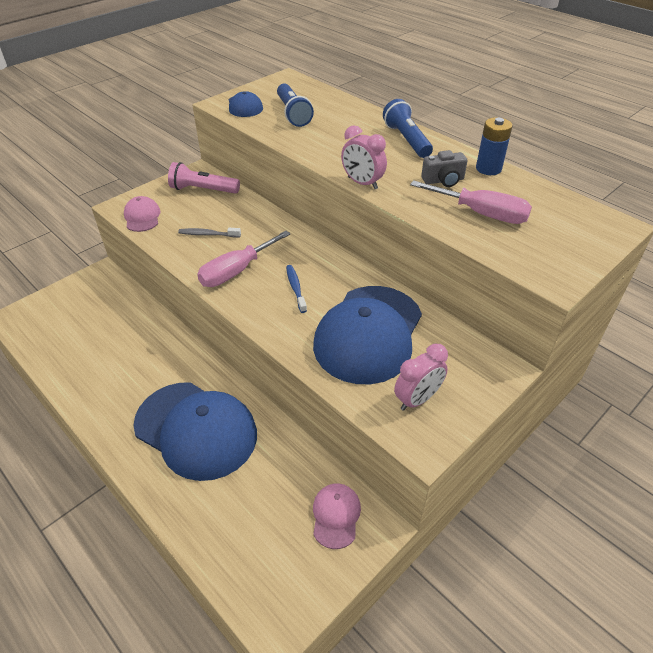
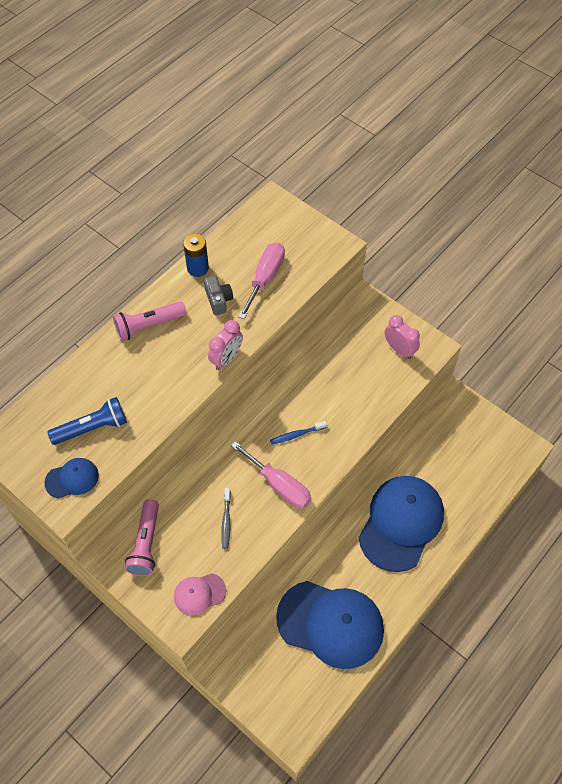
camera: 95 degrees left, 15 degrees up
(336, 516) = (452, 421): pink cap -> none
(368, 334) = (342, 380): blue cap -> blue cap (330, 624)
(406, 140) = (148, 326): blue flashlight -> pink flashlight

